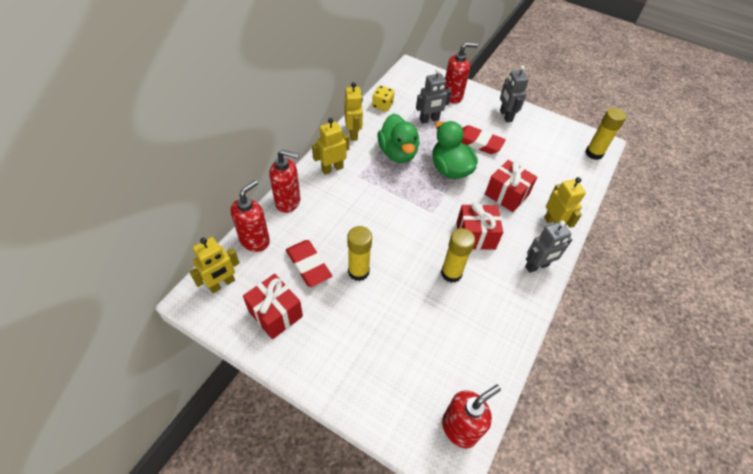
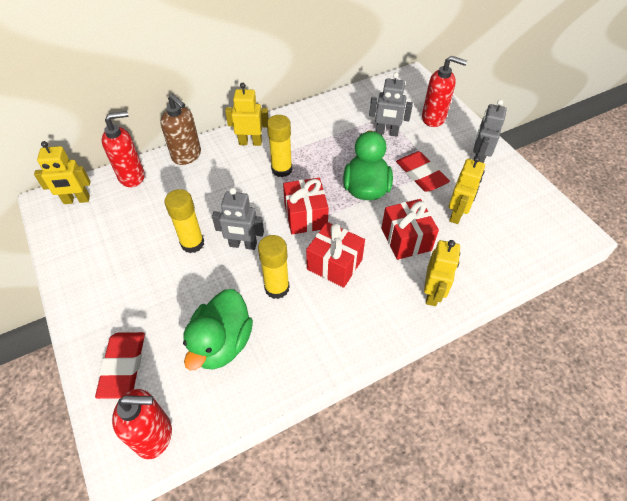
camera: 35 degrees right, 0 degrees up
(275, 314) = (94, 245): red gift -> red gift (305, 216)
(288, 202) = (187, 156): red soap dispenser -> brown soap dispenser
(308, 265) = (155, 217): red eraser -> red eraser (123, 366)
(353, 133) = (298, 118): yellow robot -> yellow robot (457, 214)
(382, 105) = (350, 102): yellow dice -> none
(398, 153) = (325, 152): green duck -> green duck (222, 343)
(537, 266) = (374, 327): grey robot -> grey robot (243, 245)
(594, 153) = (557, 240): yellow glue stick -> yellow glue stick (281, 169)

